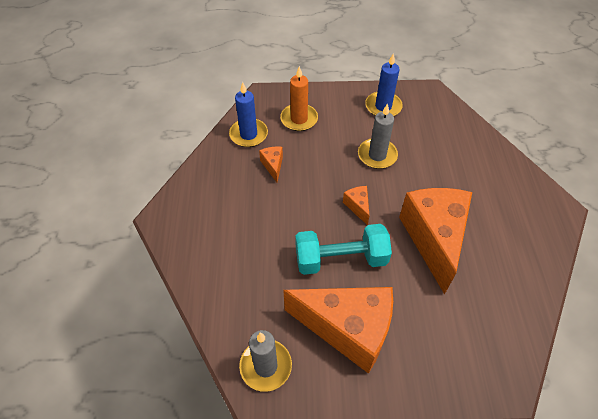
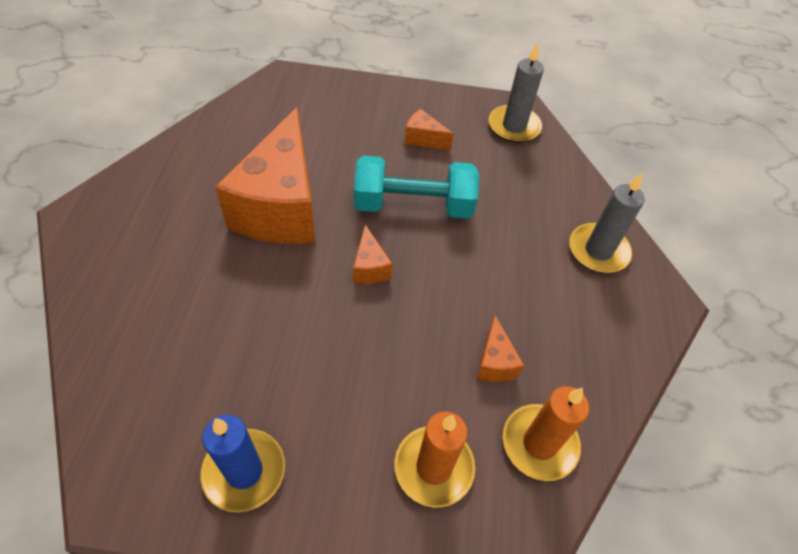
camera: 175 degrees left, 0 degrees up
(248, 134) = (539, 443): blue candle -> orange candle
(347, 330) = (423, 139): orange cheese -> orange cheese, size x0.41
(377, 155) = (305, 351): grey candle -> grey candle (598, 251)

